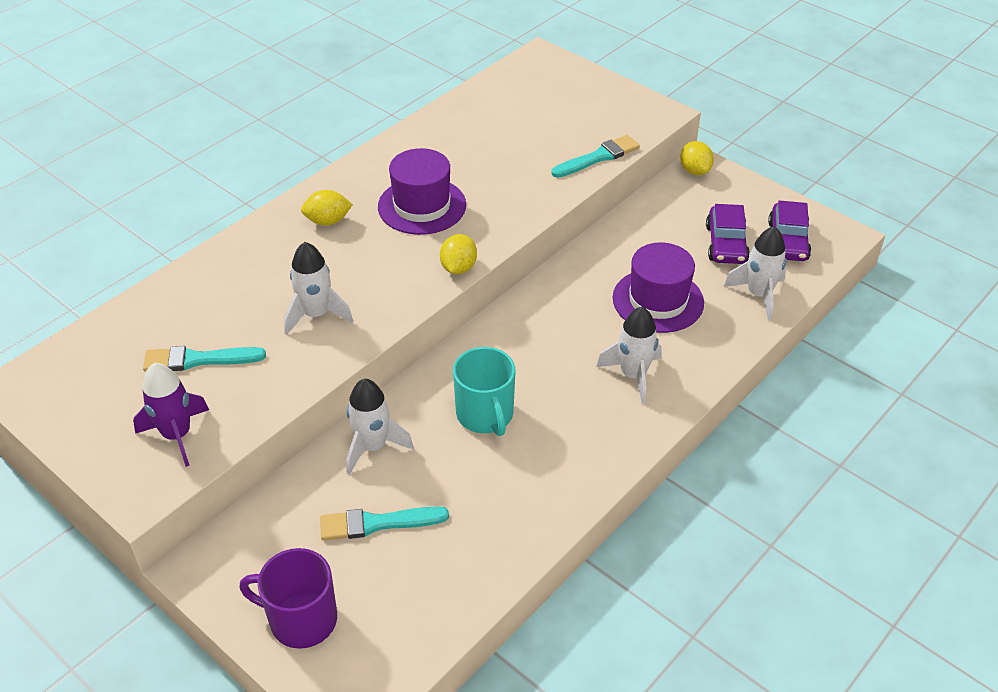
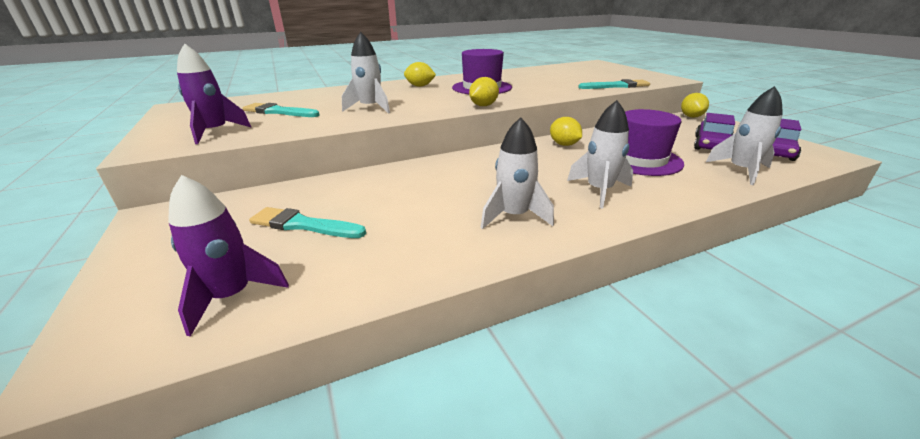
camera: 25 degrees right, 15 degrees down
(301, 619) = (161, 269): purple mug -> none
(373, 446) = (353, 185): white rocket -> white rocket (514, 216)
(397, 618) = (232, 296): none -> purple rocket
(485, 415) = (453, 187): turquoise mug -> none
(565, 289) = (564, 144): none -> yellow lemon

